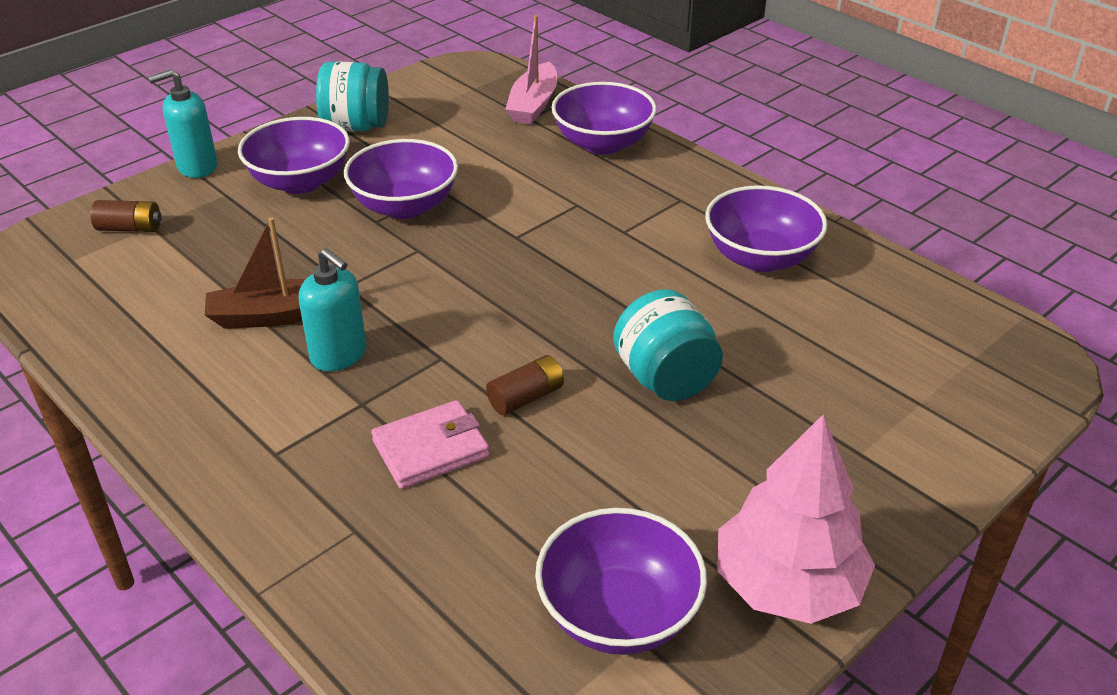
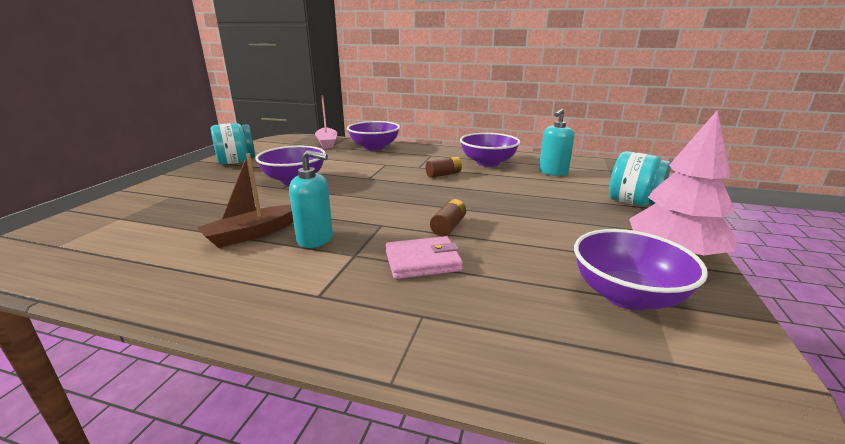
camera: 30 degrees left, 15 degrees down
(130, 228) = (102, 222): brown battery -> brown battery (443, 175)
(197, 167) = (139, 190): turquoise soap dispenser -> turquoise soap dispenser (553, 172)
(300, 182) = (219, 183): purple bowl -> none
(431, 449) = (422, 261): pink wallet -> pink wallet turned 45 degrees clockwise
(665, 379) = (505, 203): turquoise jar -> turquoise jar (633, 202)

